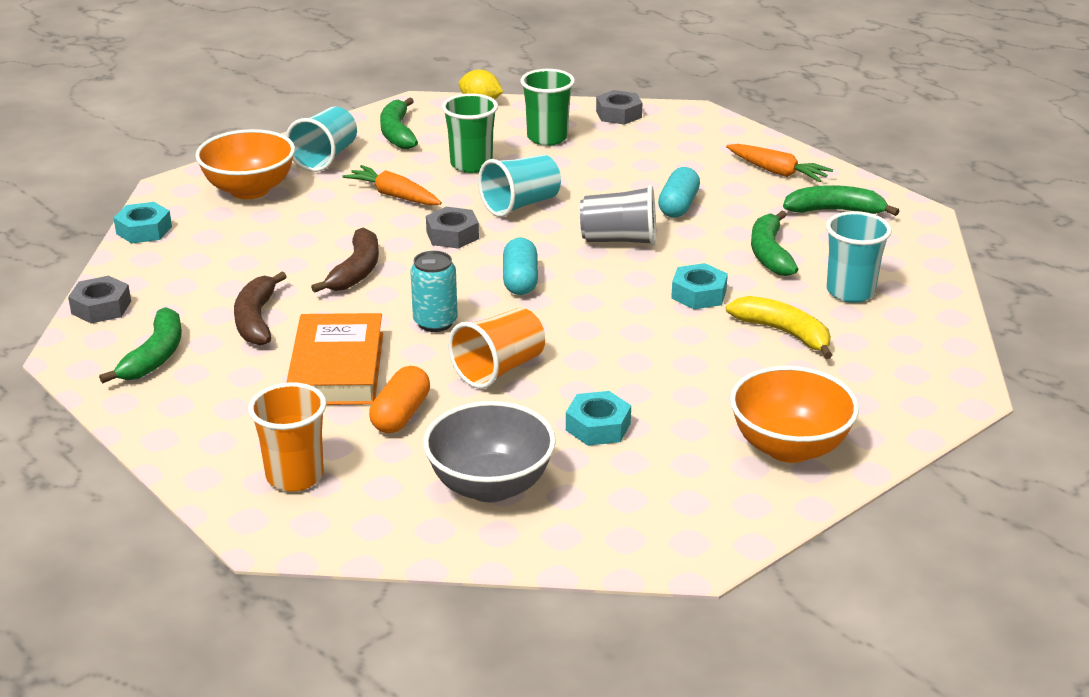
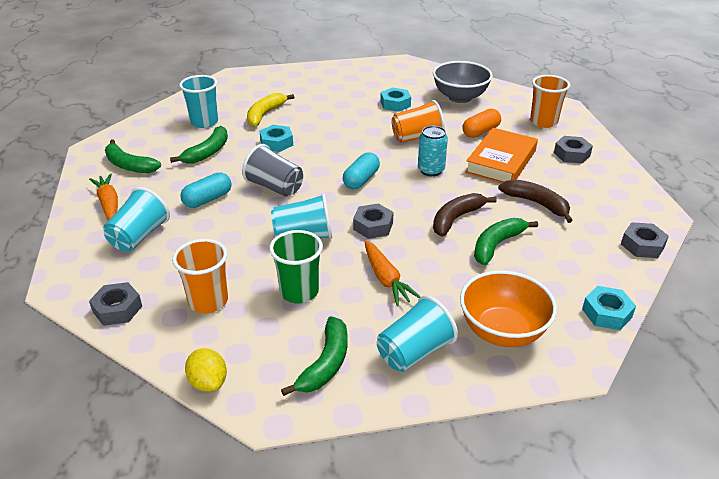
camera: 150 degrees left, 5 degrees up
(155, 356) = (606, 199): green banana -> green banana (497, 245)
(223, 418) = (571, 154): none -> grey nut
(256, 320) = (536, 204): brown banana -> brown banana turned 75 degrees counterclockwise
(547, 138) = (208, 301): green cup -> orange cup
(692, 158) = (139, 236): none -> turquoise cup
(784, 333) = (265, 114): yellow banana -> yellow banana turned 45 degrees clockwise
(789, 447) = (328, 78): orange bowl -> none

